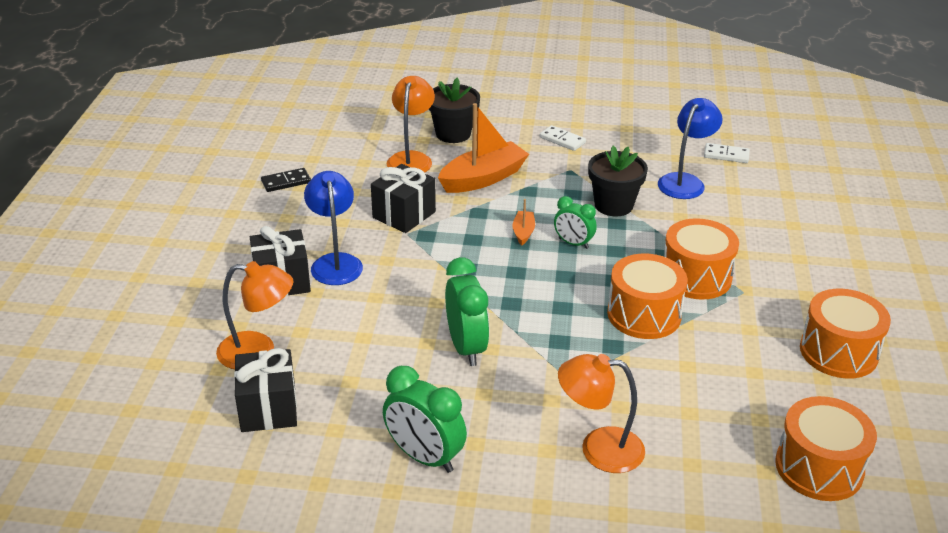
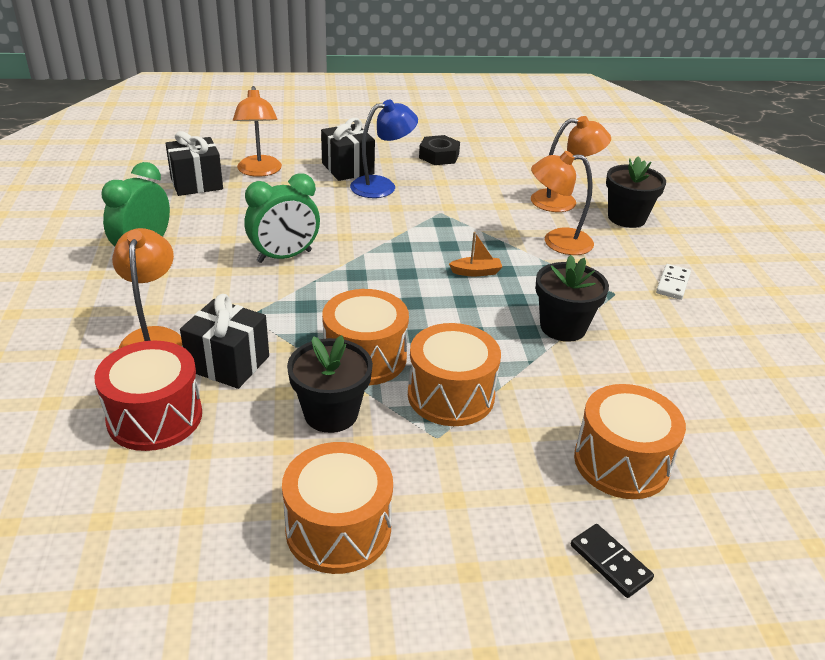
camera: 75 degrees right, 0 degrees up
(280, 213) = (439, 156): none -> black nut
(286, 182) = (484, 152): black domino -> black domino (610, 562)
(404, 215) = (468, 207): black gift -> black gift (228, 363)
(483, 178) = (557, 241): orange boat -> orange lamp
(573, 243) = (473, 304): green clock -> none
(685, 181) = (655, 382): blue lamp -> none
(716, 342) = (331, 413): none -> black flower pot
(718, 447) = (155, 417): none -> red drum
(726, 155) = (752, 419): white domino -> none
(819, 467) = (120, 500): orange drum -> orange drum (621, 462)

